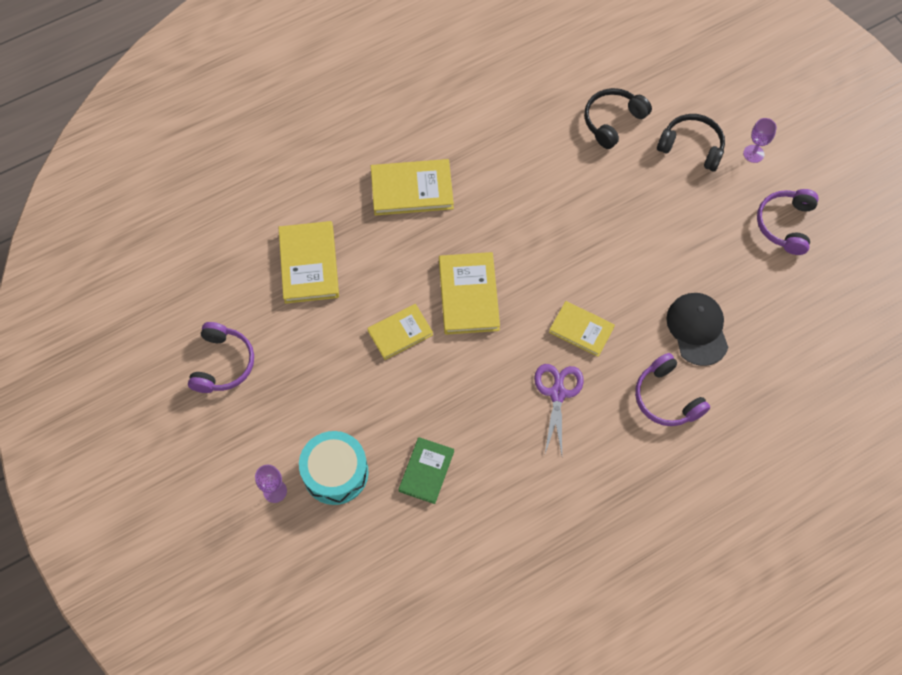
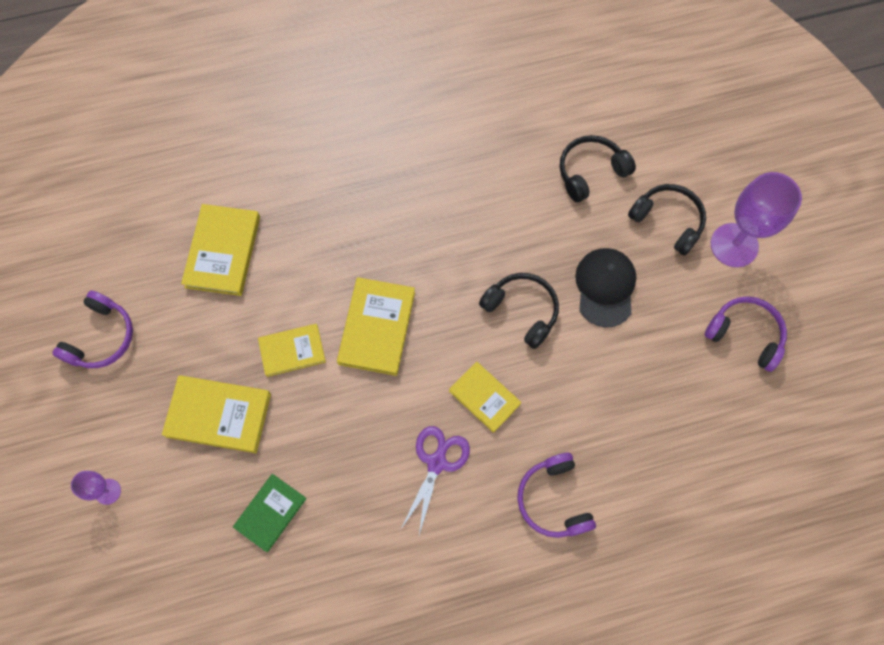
camera: 15 degrees right, 5 degrees up
(335, 472) = (176, 488): turquoise drum -> none
(412, 189) = (354, 196): yellow book -> yellow book (219, 415)
(590, 250) = (522, 310): none -> black headphones
(697, 329) = (611, 430): black cap -> black cap (605, 287)
(753, 153) = (734, 245): purple goblet -> purple goblet, size x2.03
(785, 224) = (745, 334): purple headphones -> purple headphones turned 90 degrees clockwise

